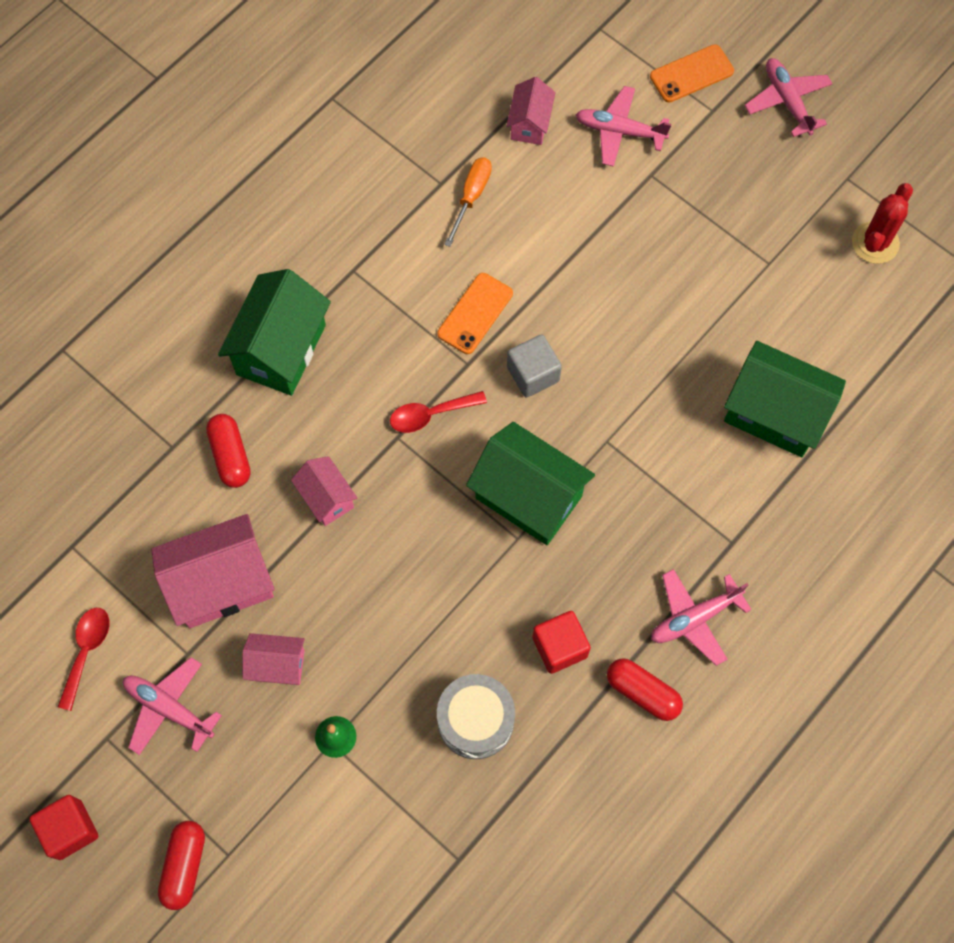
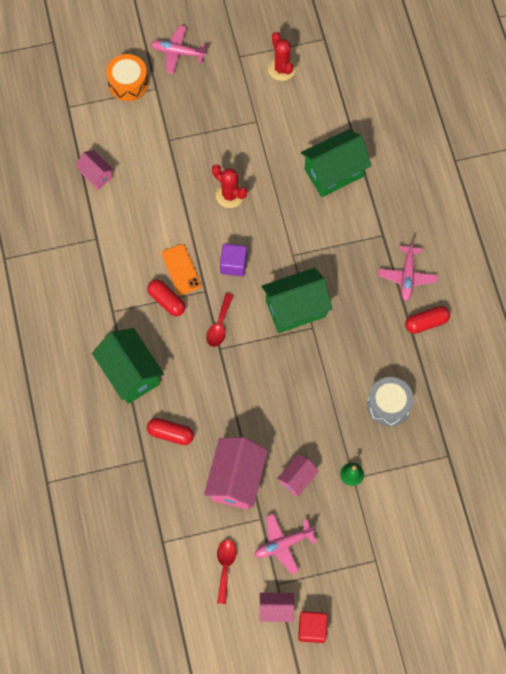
camera: 55 degrees left, 0 degrees up
(86, 652) = (225, 567): red spoon -> red spoon turned 45 degrees clockwise
(184, 866) = (367, 584): red capsule -> red capsule (166, 301)
(327, 498) = (227, 402): pink house -> pink house (276, 609)
(471, 197) = (115, 229): orange screwdriver -> none
(533, 374) = (233, 264): grey cube -> purple cube
(559, 647) = (379, 344): red cube -> none
(619, 131) = (134, 137): pink plane -> none
(631, 302) = (230, 195): none -> red cactus
(691, 74) = (128, 83): orange phone -> orange drum

